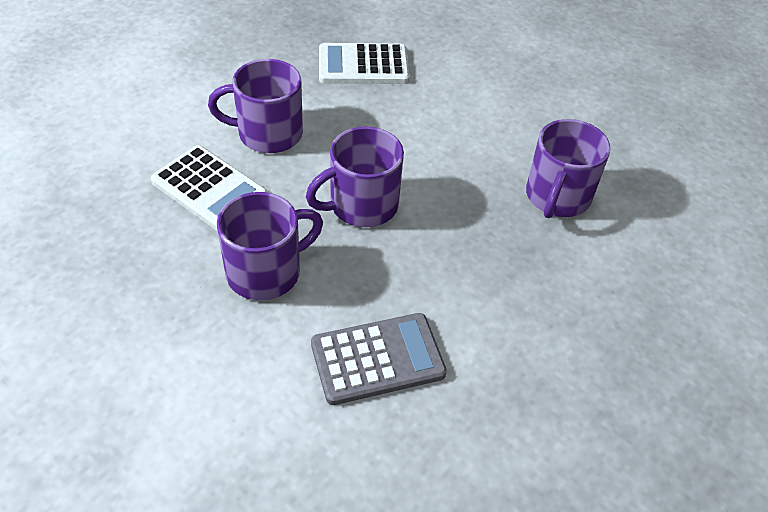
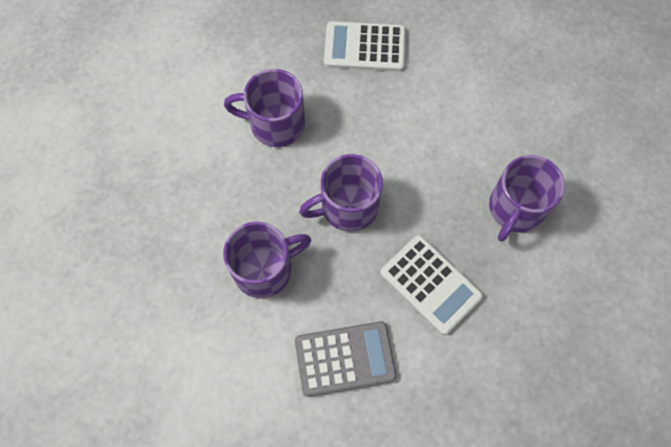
camera: 10 degrees right, 20 degrees up
(209, 189) = (224, 181): white calculator -> white calculator (430, 284)

